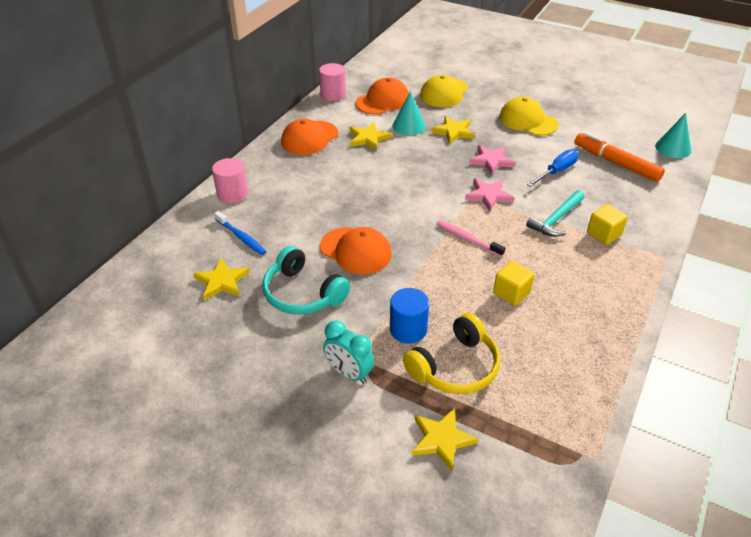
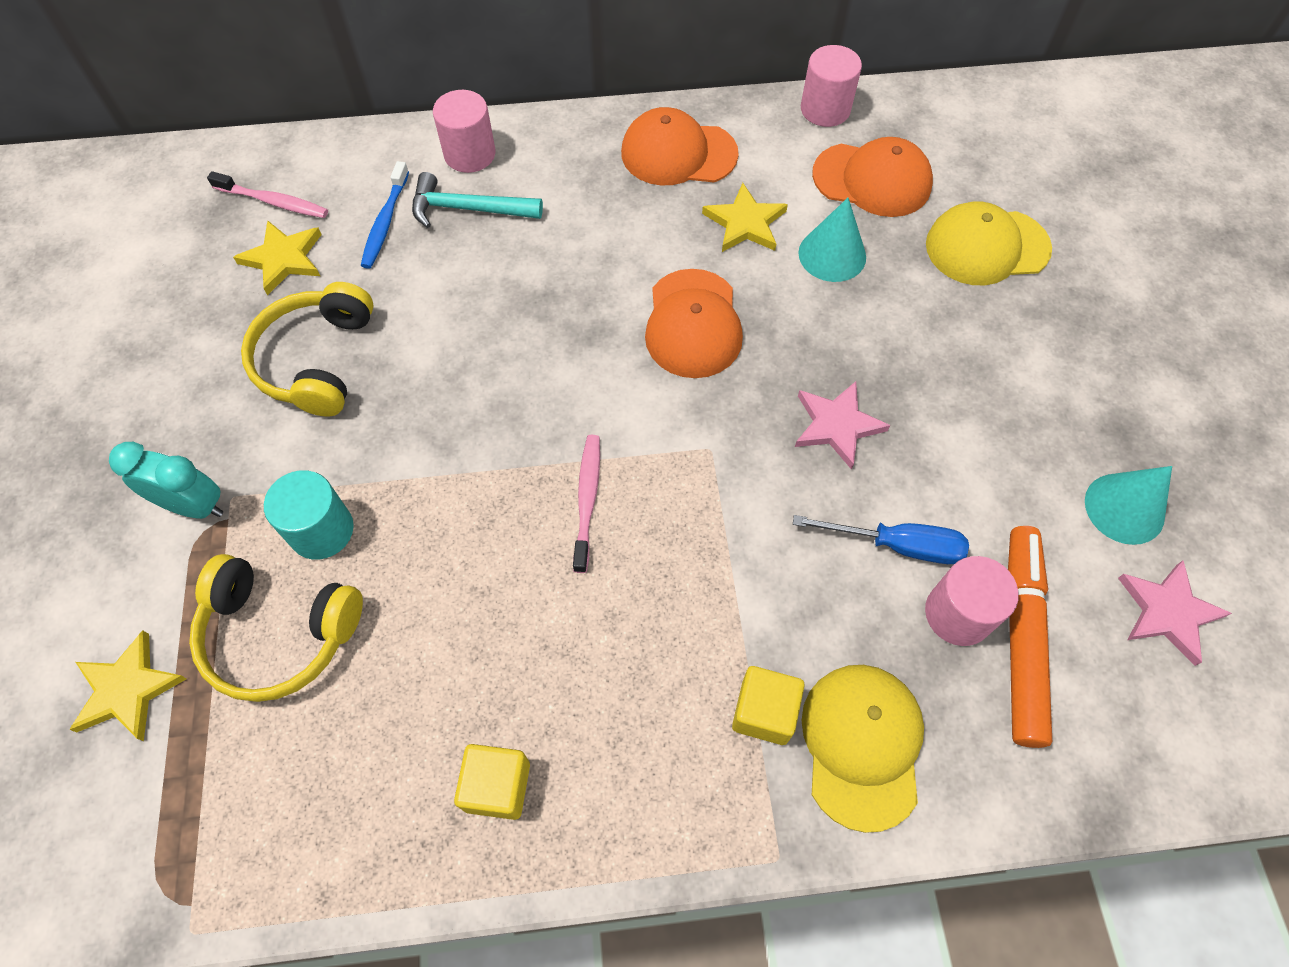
camera: 55 degrees right, 20 degrees up
(177, 271) = (273, 202): none -> pink toothbrush
(303, 293) = (317, 360): turquoise headphones -> yellow headphones
(349, 373) = (193, 506): turquoise clock -> turquoise clock turned 105 degrees clockwise
(355, 251) = (450, 368): orange cap -> orange cap (693, 324)
(408, 329) = (321, 530): blue cylinder -> turquoise cylinder
(453, 132) = (875, 325): yellow star -> none
(488, 195) = (730, 472): pink star -> pink star (1168, 612)
(511, 293) = (495, 632): yellow cube -> yellow cube (497, 786)
(527, 121) = (1024, 419): yellow cap -> yellow cap (862, 744)
(556, 219) = (746, 611): turquoise hammer -> turquoise hammer (468, 209)
(596, 171) = (958, 614): none -> pink cylinder
(673, 148) = (1183, 729): turquoise cone -> turquoise cone (1124, 508)

